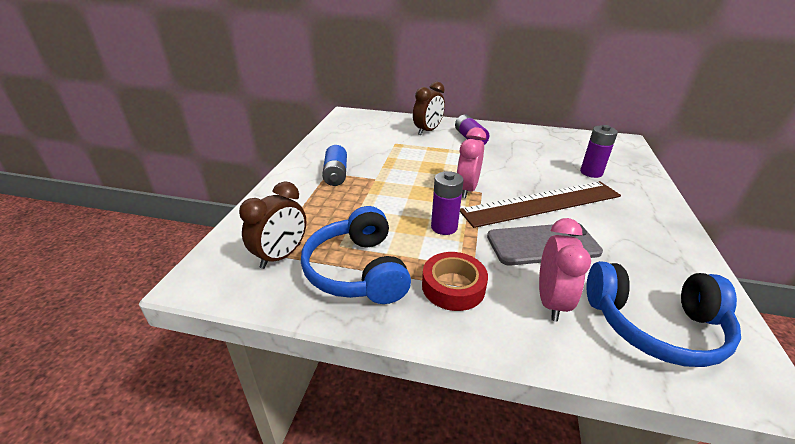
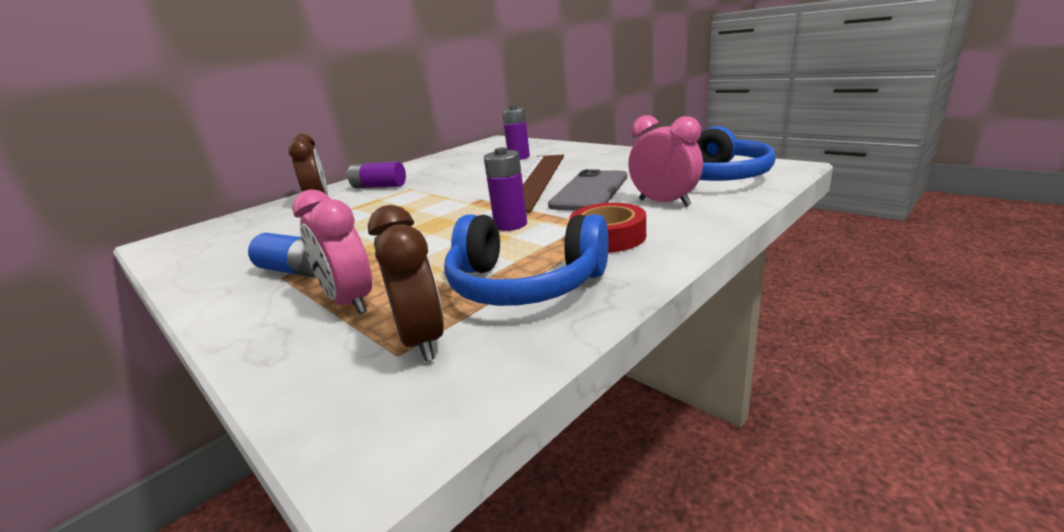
camera: 55 degrees left, 10 degrees down
(467, 189) = (464, 203): pink clock -> pink clock (350, 302)

